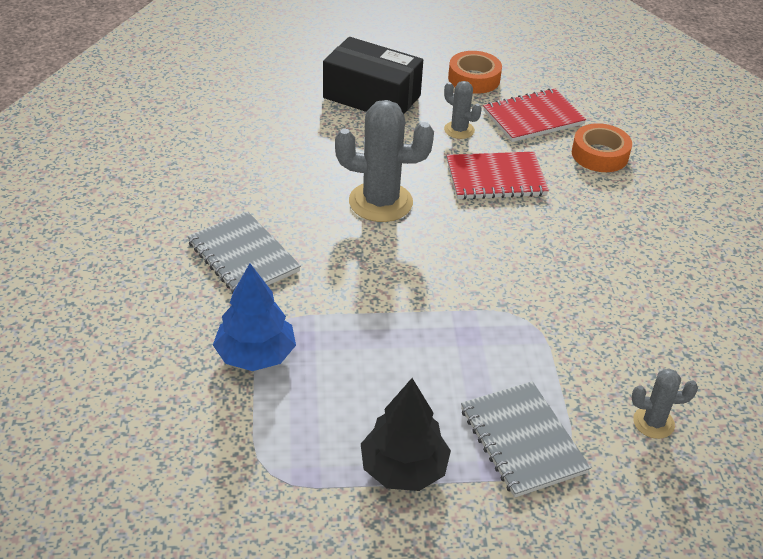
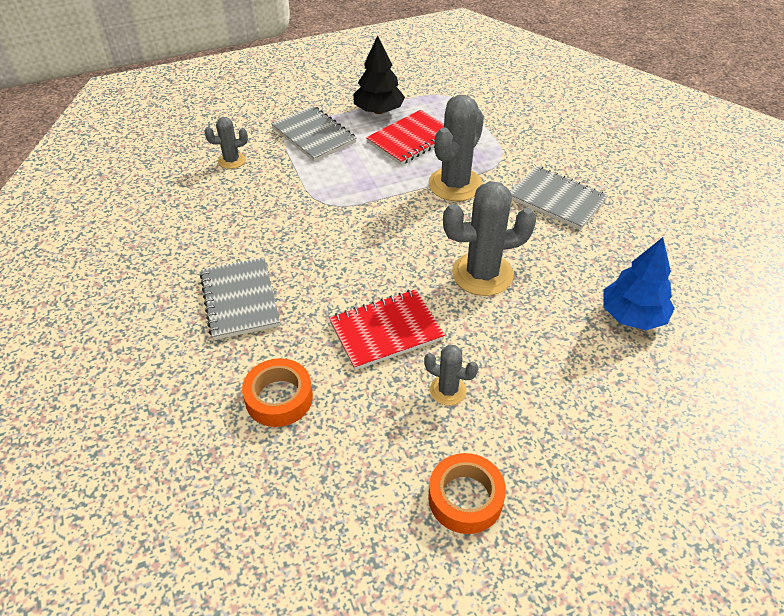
camera: 165 degrees right, 5 degrees up
(256, 355) = (497, 143): blue tree -> blue tree (632, 316)
(352, 306) = (455, 184): none -> grey cactus
(372, 97) = (573, 417): black box -> none
(533, 118) = (367, 440): red notebook -> red notebook (411, 139)
(634, 234) = (240, 300): none -> grey notebook

